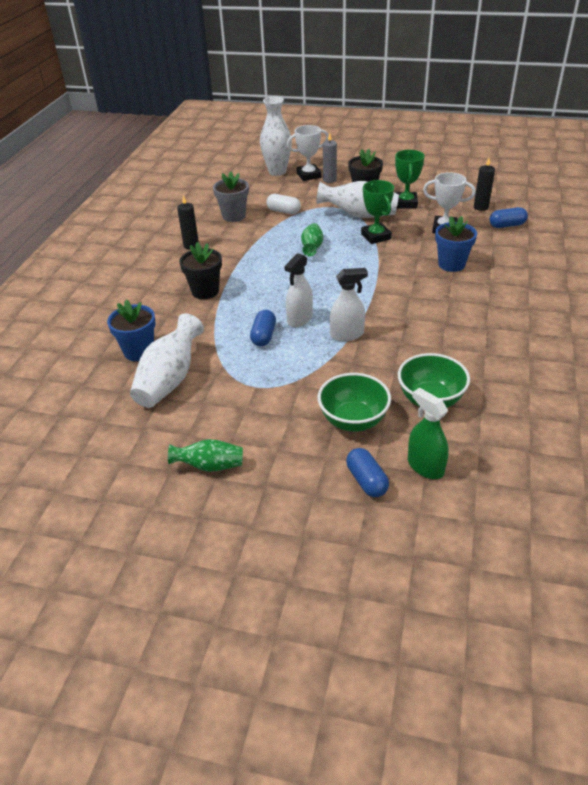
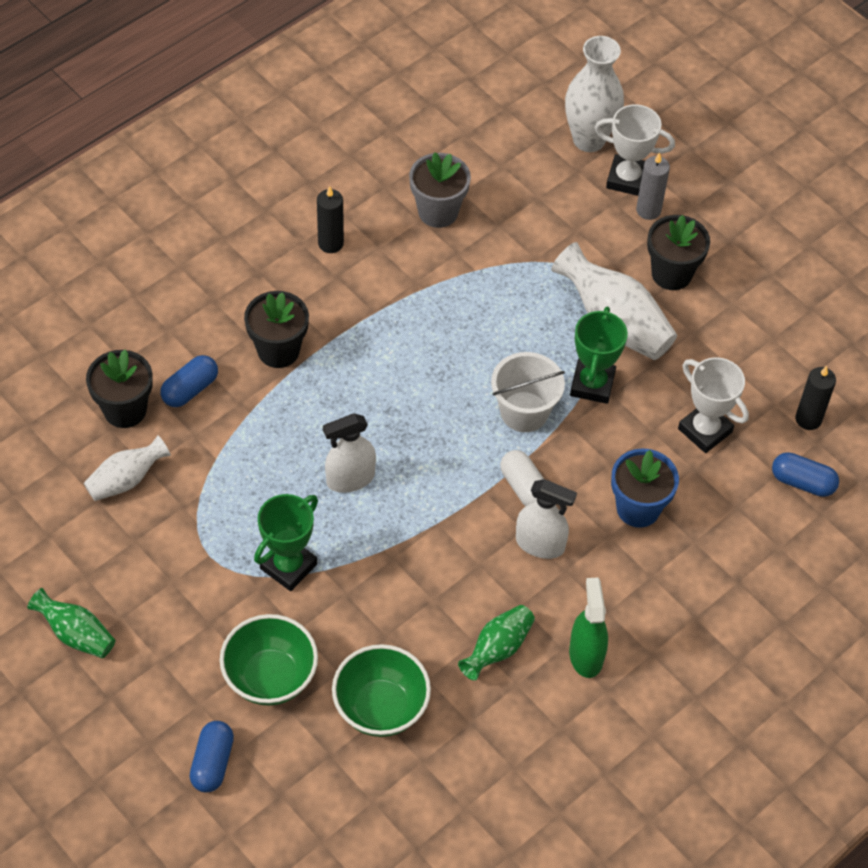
camera: 30 degrees right, 15 degrees up
(139, 351) = (125, 410): blue flower pot -> black flower pot
(170, 379) = (126, 480): white vase -> white vase, size x0.60
(263, 336) = (283, 479): blue capsule -> blue capsule (190, 389)
(283, 211) = (515, 245): white capsule -> white capsule (524, 487)
(312, 248) = (484, 352): green vase -> green vase (497, 649)
(347, 335) = (382, 544): white spray bottle -> white spray bottle (540, 544)
(356, 258) = (524, 412): none -> white bucket
(406, 203) = (707, 339): green trophy -> green trophy (288, 566)
(425, 466) = (287, 788): green spray bottle -> green spray bottle (586, 655)

